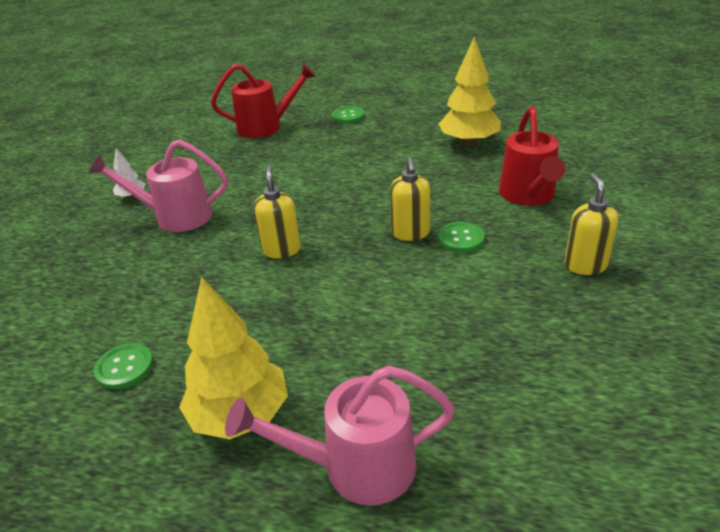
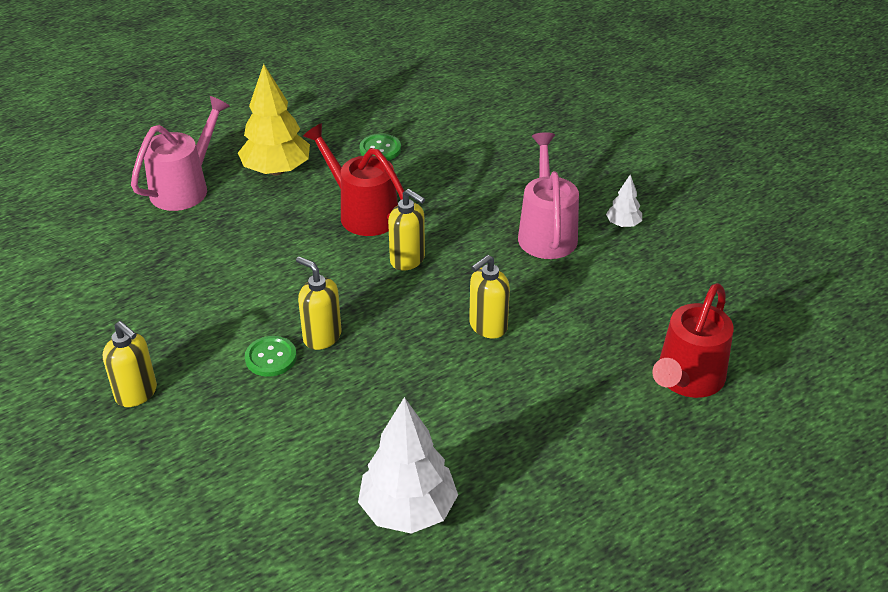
camera: 130 degrees right, 5 degrees up
(175, 217) = (546, 232): pink watering can -> pink watering can turned 45 degrees counterclockwise
(307, 188) = (487, 326): none -> yellow soap dispenser
(348, 116) = (628, 465): green button -> none
(469, 142) = (408, 510): yellow tree -> white tree
(529, 196) = (252, 453): red watering can -> red watering can (362, 212)

